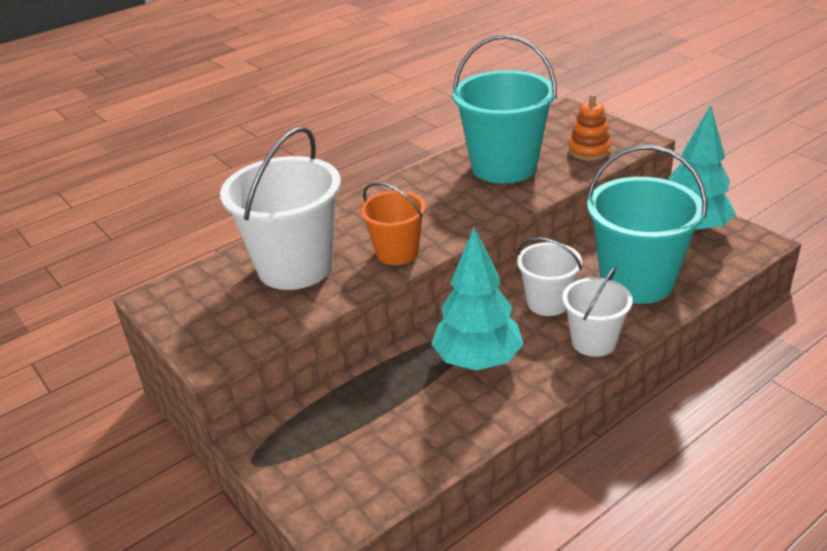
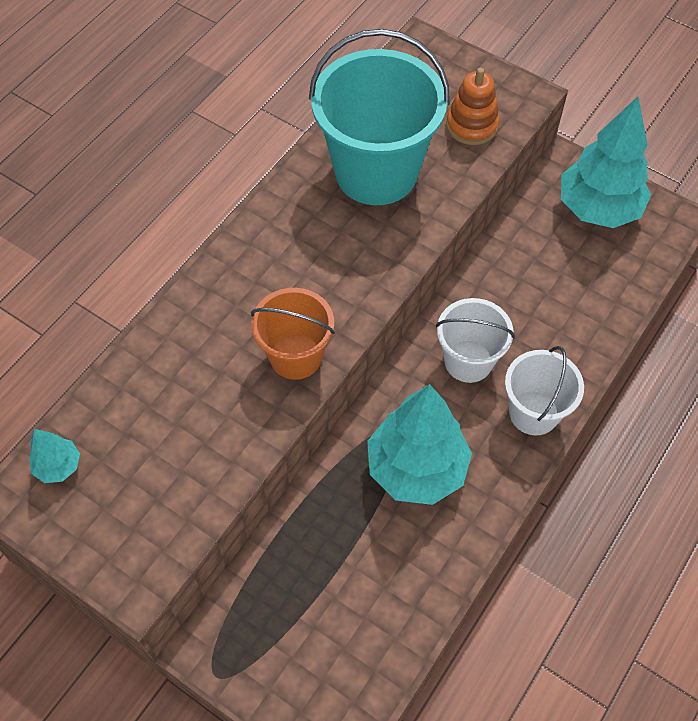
camera: 20 degrees left, 25 degrees up
(192, 286) = (58, 466): none -> turquoise tree
(295, 267) = (177, 405): white bucket -> none
(636, 281) = (557, 308): turquoise bucket -> none

